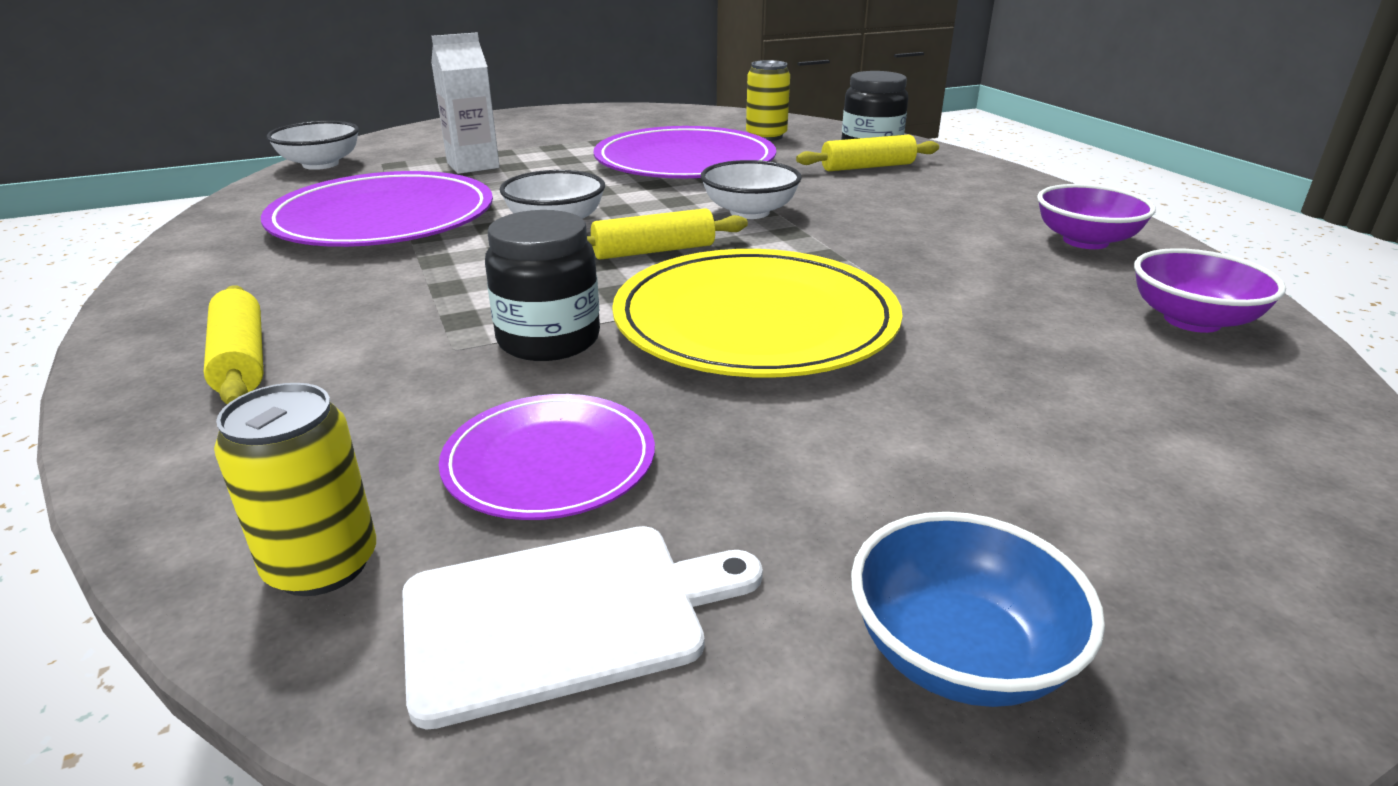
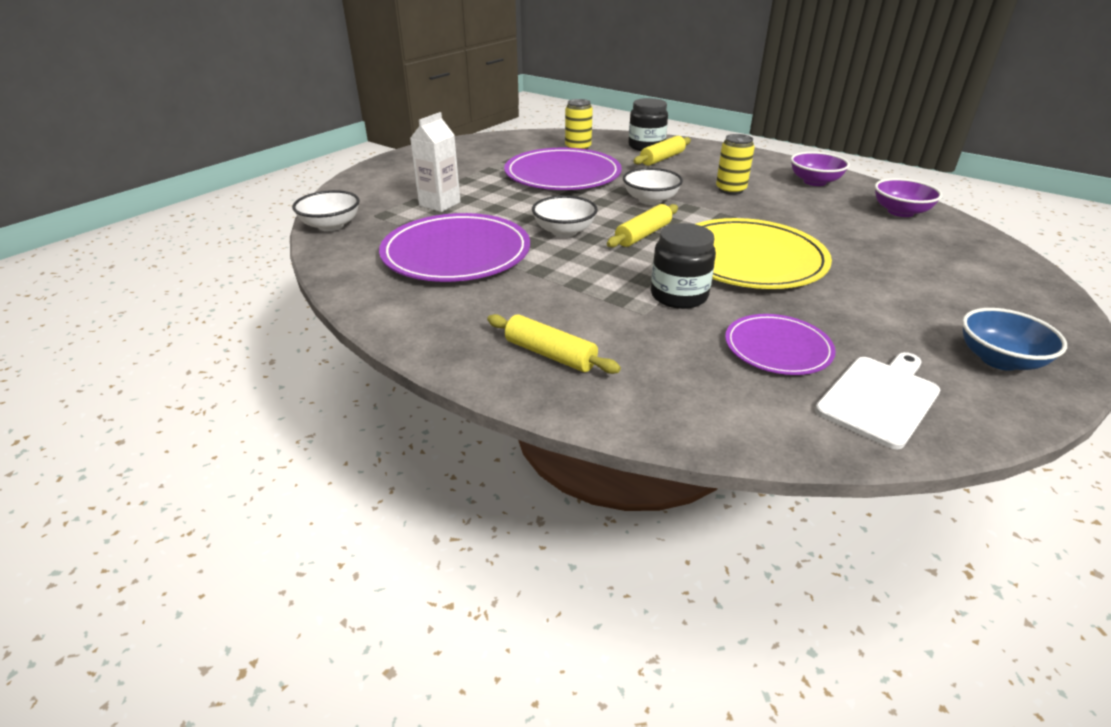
camera: 30 degrees left, 5 degrees up
(322, 565) = (769, 419): yellow can -> yellow can (730, 190)

